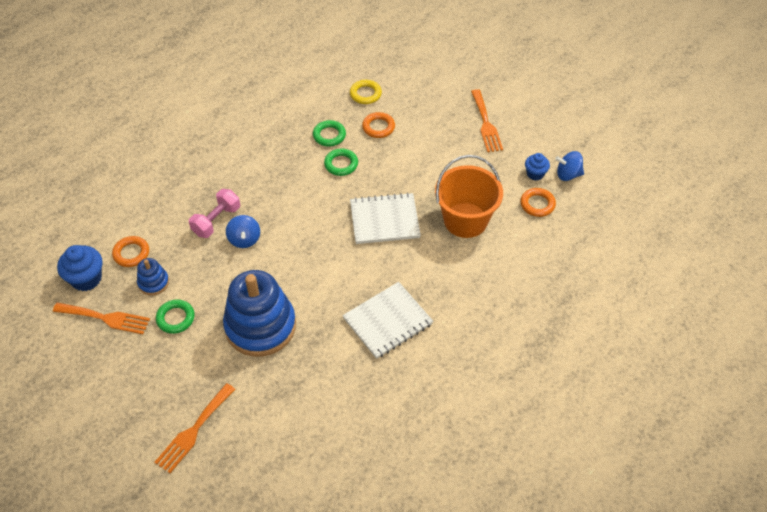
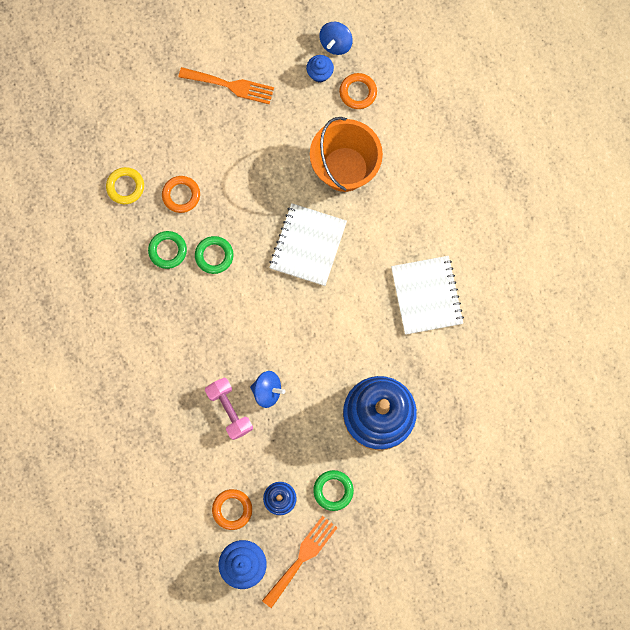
camera: 65 degrees left, 25 degrees up
(193, 431) = (463, 513): orange fork -> none

